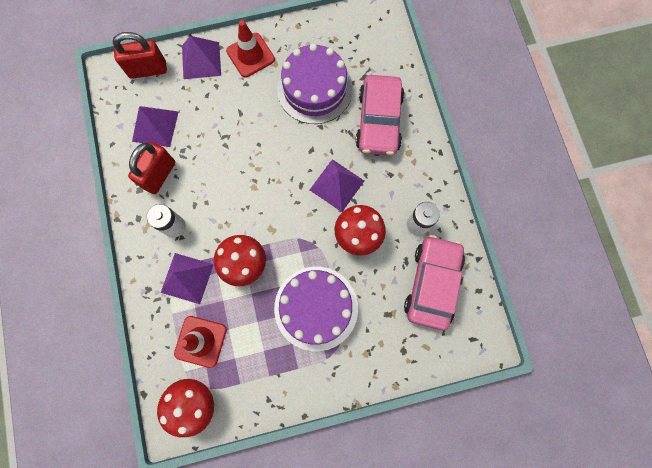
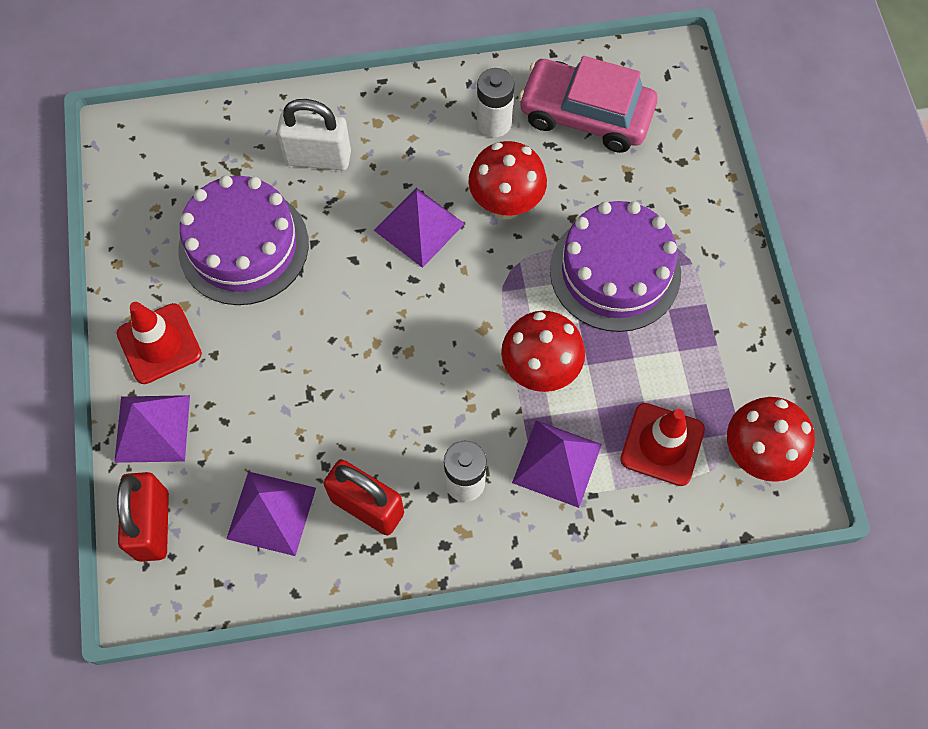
camera: 85 degrees left, 10 degrees down
(379, 121) = (318, 158): pink car -> white padlock

